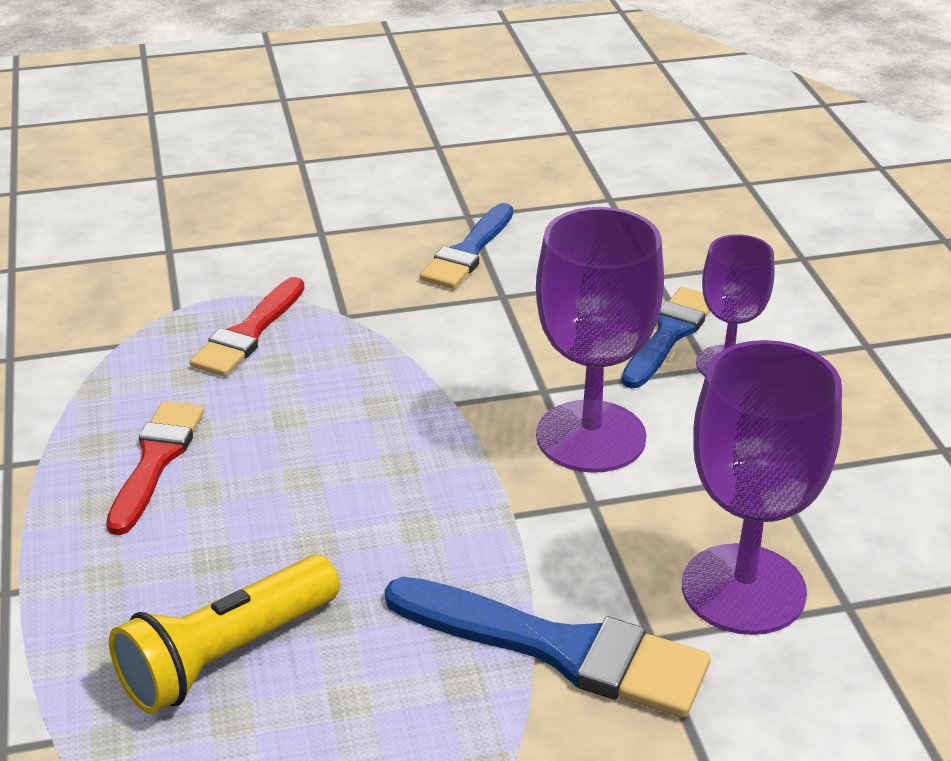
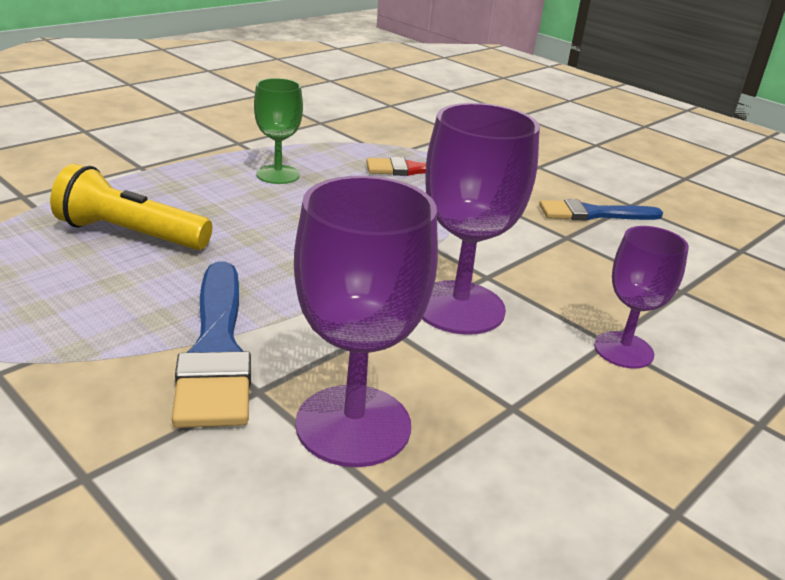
camera: 55 degrees right, 5 degrees down
(156, 460) = (278, 175): red brush -> green goblet
(669, 334) = (621, 313): blue brush -> none

